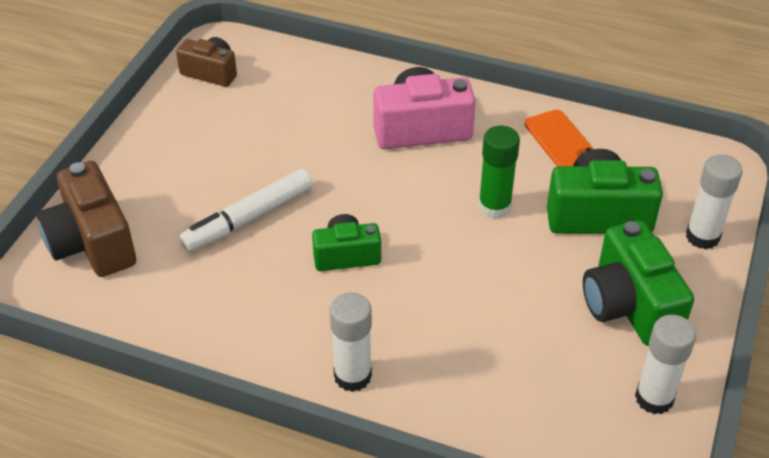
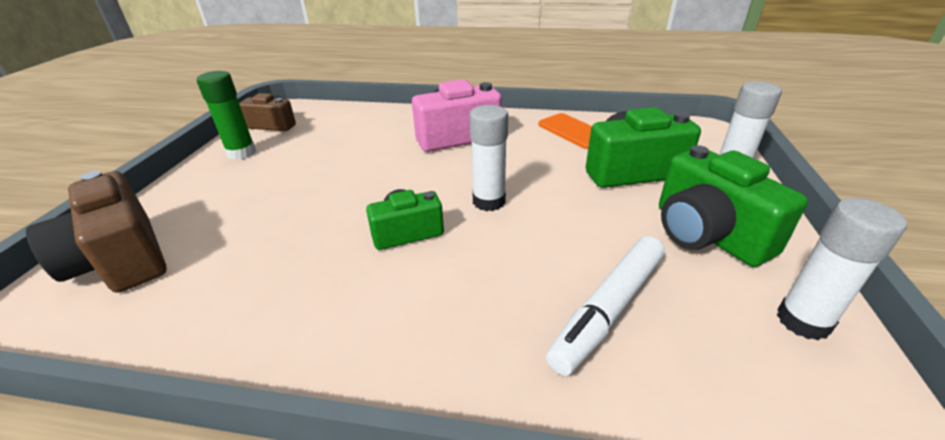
camera: 10 degrees left, 10 degrees down
(248, 218) = (302, 216): white marker -> white marker (608, 309)
(352, 376) = (435, 359): white glue stick -> white glue stick (489, 201)
(494, 207) = (538, 177): green glue stick -> green glue stick (241, 153)

